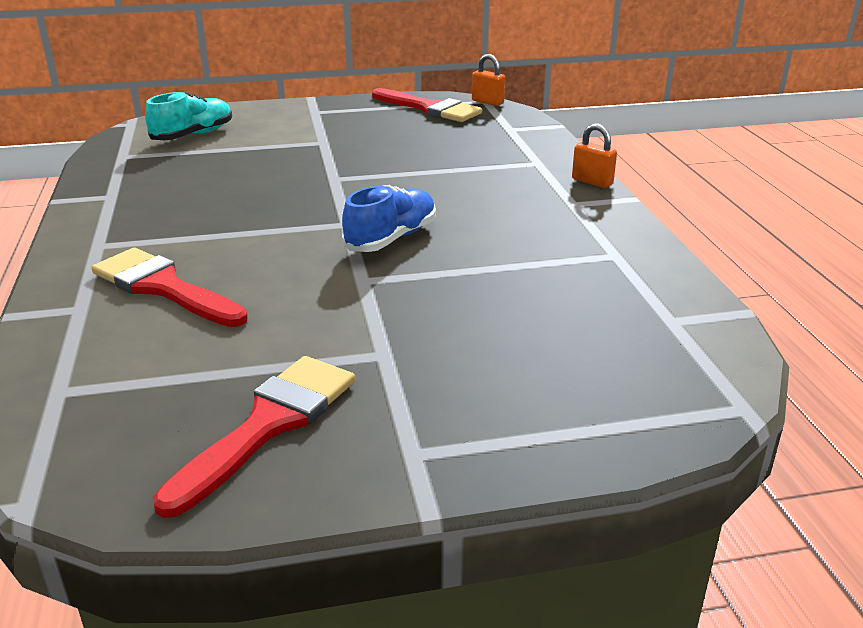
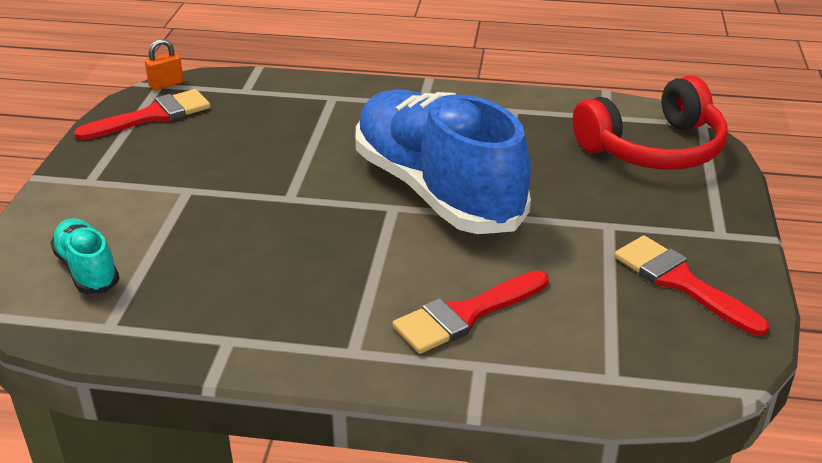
camera: 70 degrees left, 5 degrees up
(391, 238) = (436, 190): blue shoe -> blue shoe, size x2.29
(592, 182) = (389, 85): orange padlock -> none
(614, 368) = (653, 149): none -> red headphones

